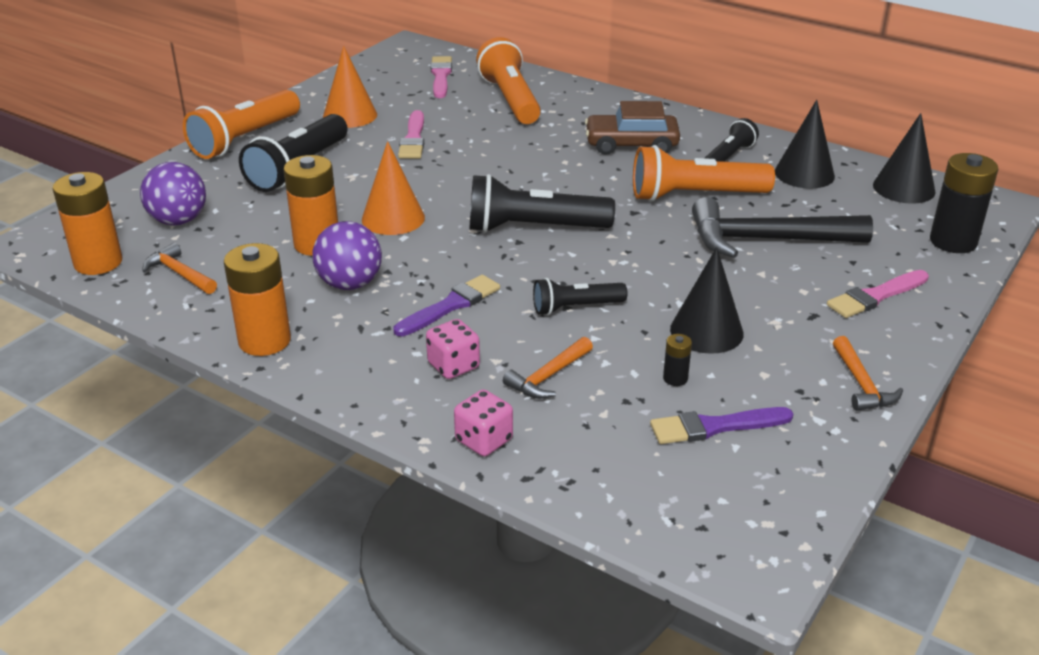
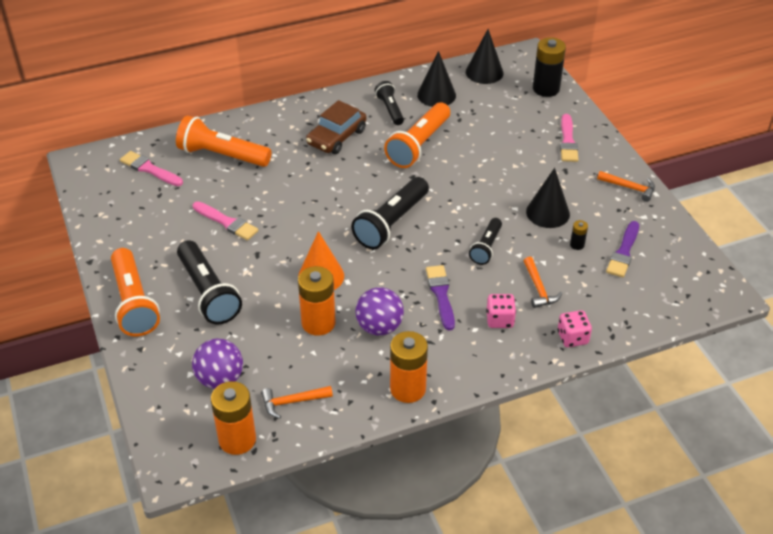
camera: 55 degrees left, 10 degrees up
(350, 115) = (158, 237): orange cone -> none
(766, 240) = (487, 146): black hammer -> none

